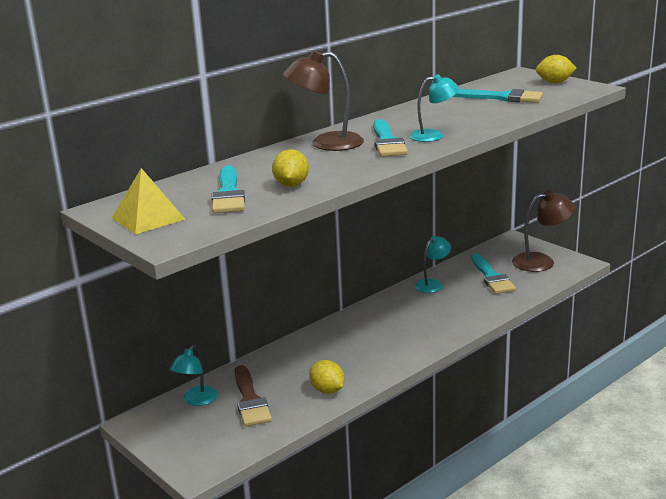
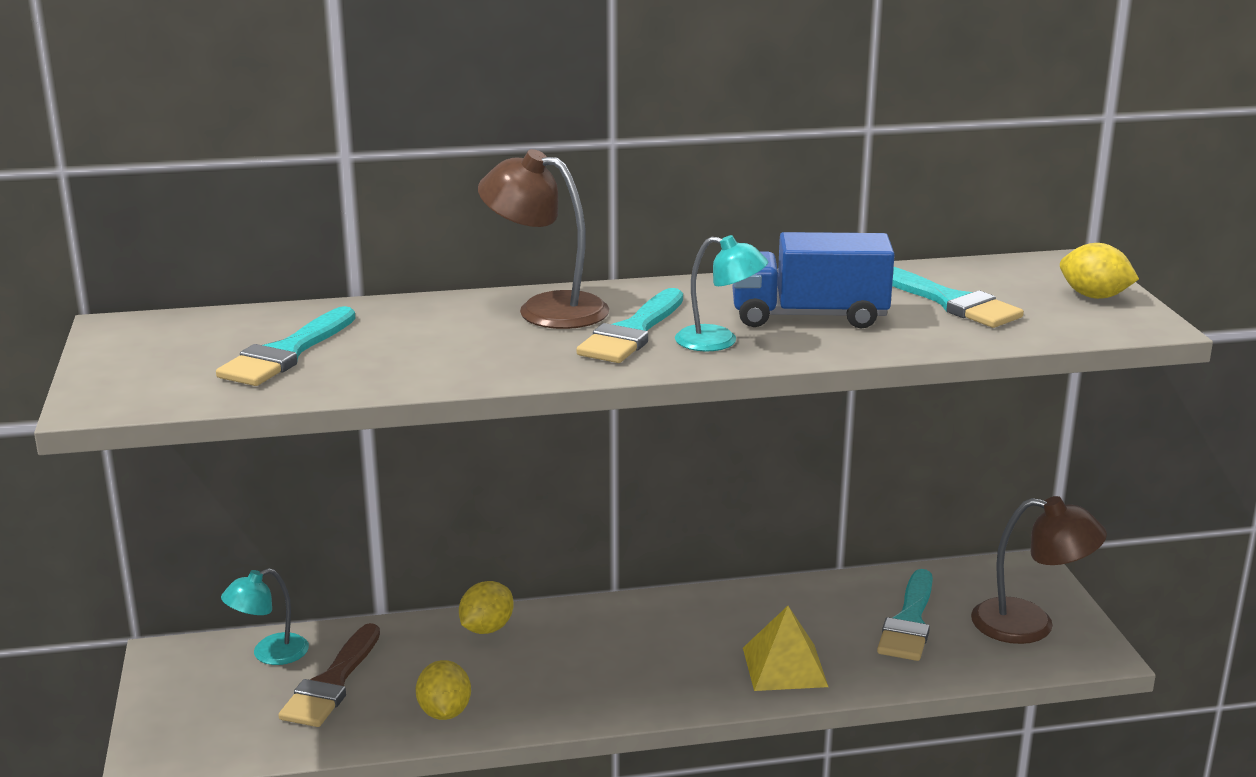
camera: 30 degrees right, 0 degrees up
(148, 218) = (139, 359): yellow pyramid -> yellow pyramid (785, 667)
(291, 185) = (384, 364): yellow lemon -> yellow lemon (487, 628)
(432, 284) = (799, 598): turquoise lamp -> none
(453, 117) = (809, 316): none -> blue truck

